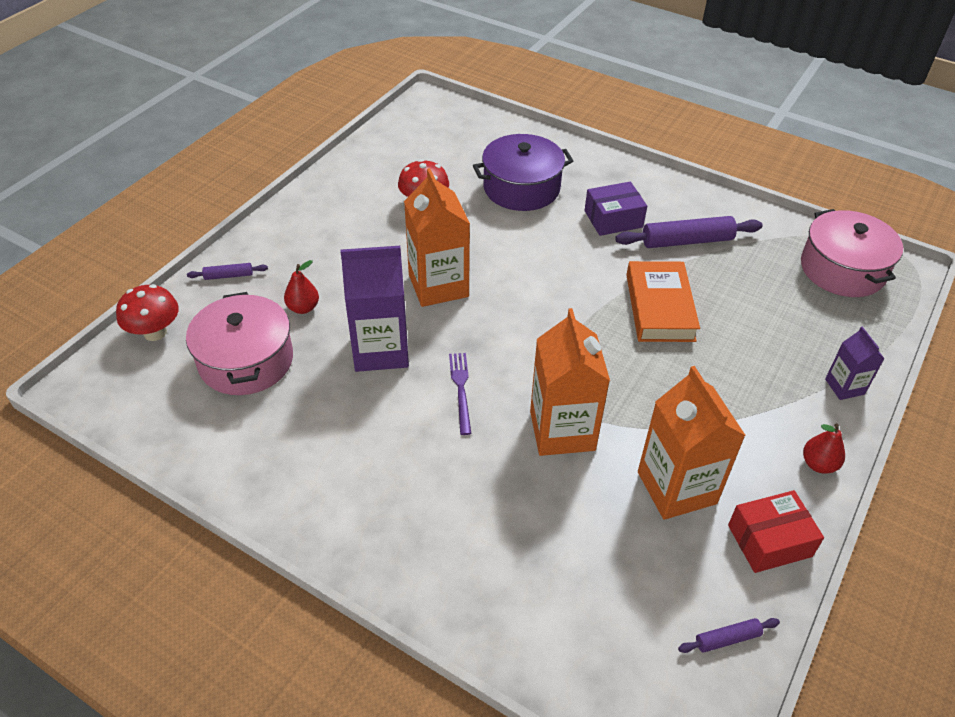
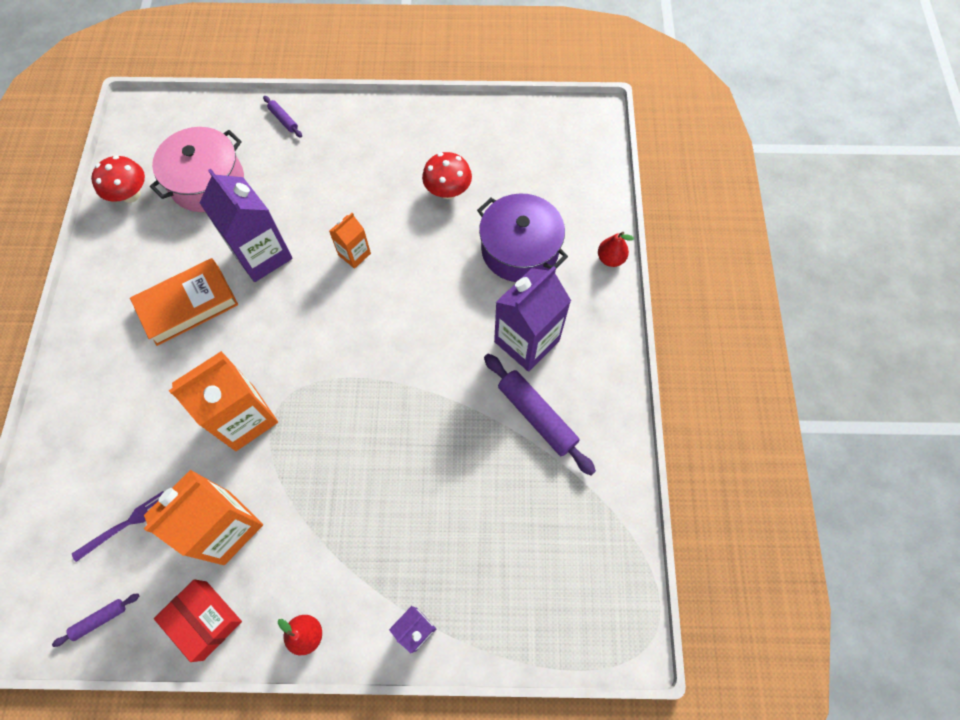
camera: 60 degrees right, 20 degrees up
(155, 332) = (205, 116): red mushroom -> red mushroom (131, 195)
(303, 308) = (277, 183): red pear -> red pear (610, 259)
(438, 285) = (354, 254): orange carton -> orange carton, size x0.53
(461, 389) = (251, 328): purple fork -> purple fork (125, 524)
(613, 219) = (526, 341): purple box -> purple carton
(659, 307) = (429, 430): orange book -> orange book (188, 305)
(727, 639) = (100, 620): purple rolling pin -> purple rolling pin turned 75 degrees counterclockwise
(842, 269) = (589, 576): pink pot -> none

